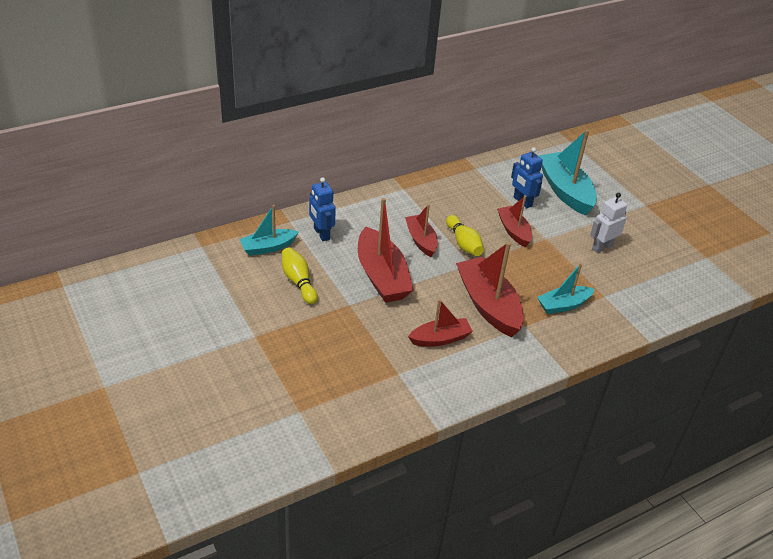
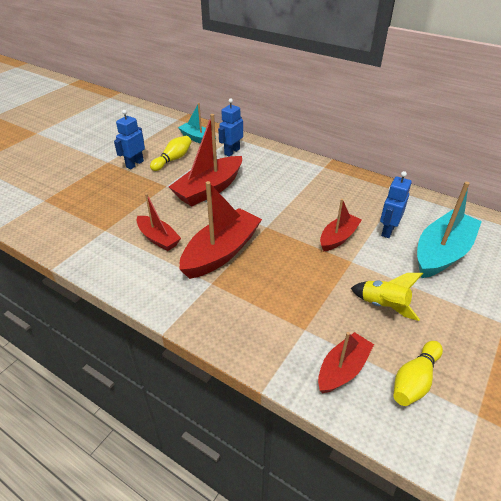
camera: 65 degrees right, 0 degrees up
(281, 315) = (134, 164): none -> blue robot
(421, 240) = (270, 193): red boat -> red boat (342, 369)
(463, 243) = (289, 215): yellow bowling pin -> yellow bowling pin (414, 380)
(563, 305) = (262, 301): turquoise boat -> none
(602, 247) = (383, 305): white robot -> yellow rocket

